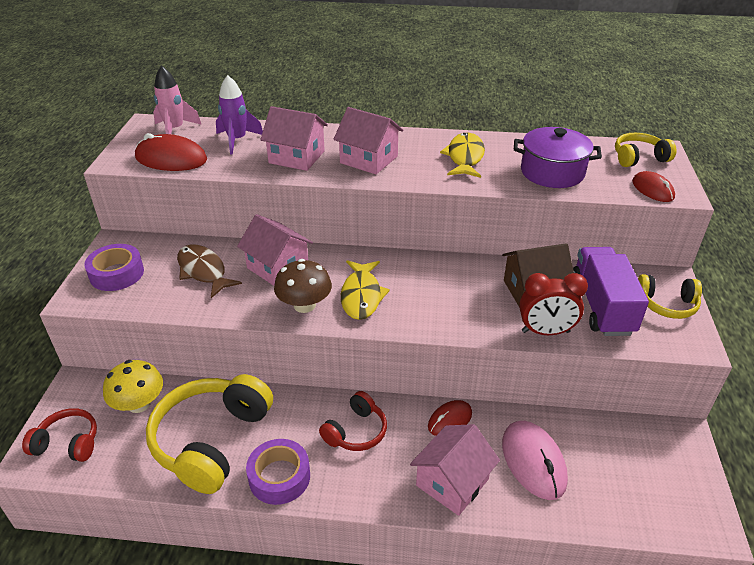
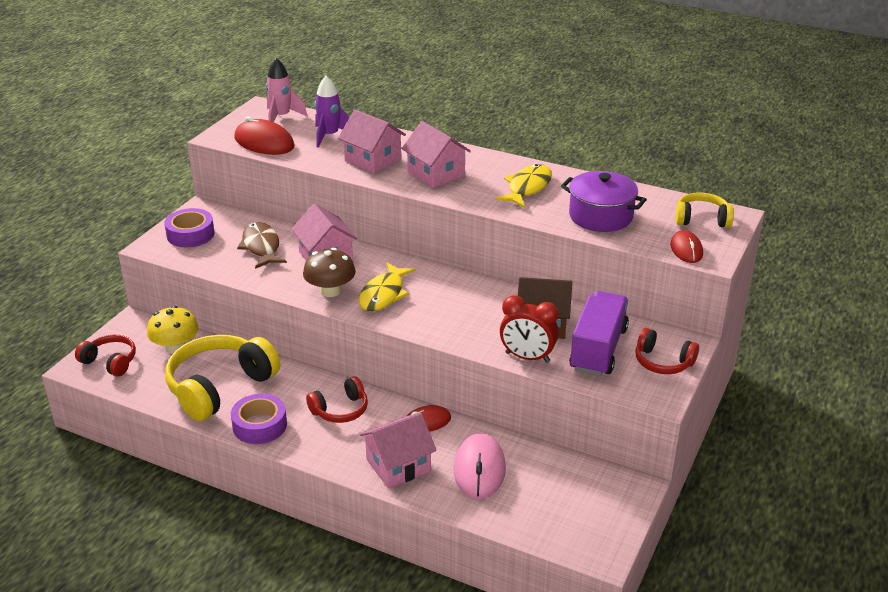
camera: 20 degrees right, 5 degrees down
(666, 304) = (663, 362): yellow headphones -> red headphones

